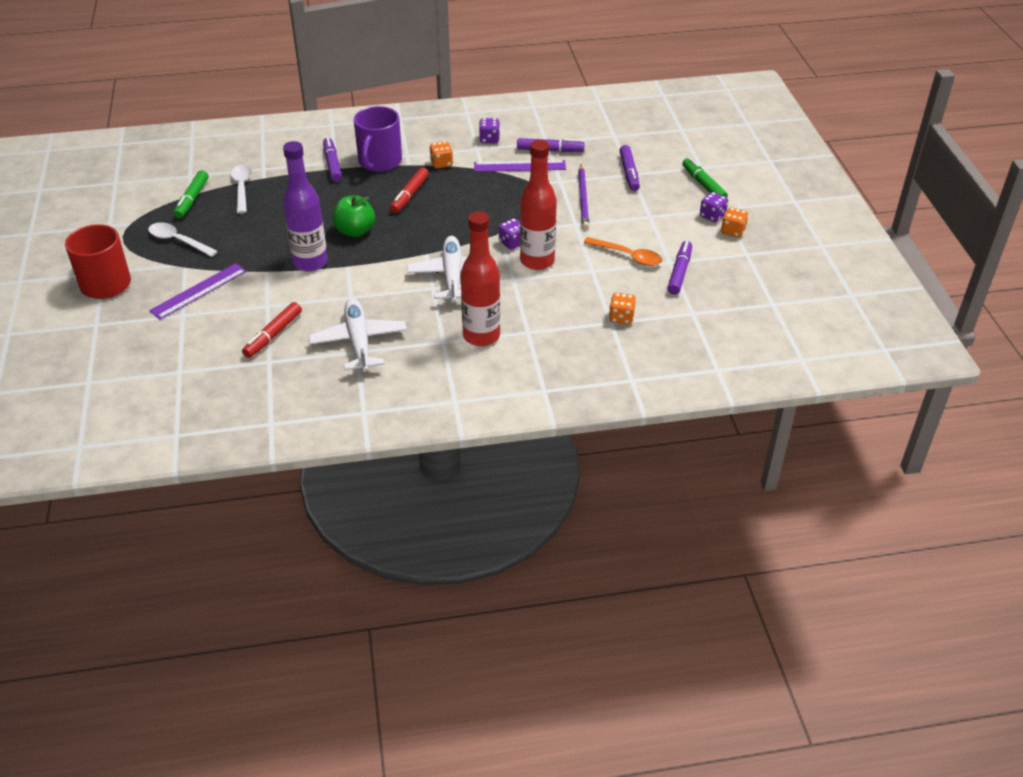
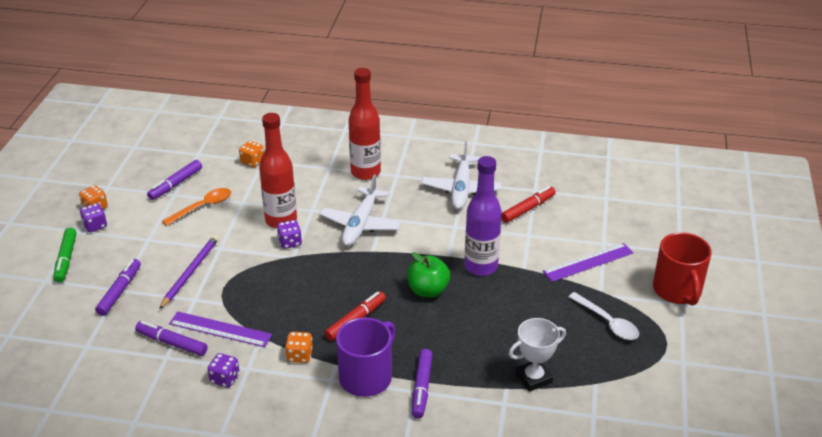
camera: 160 degrees left, 5 degrees down
(192, 199) = (591, 375): green marker -> none
(242, 188) = (533, 378): white spoon -> white trophy
(628, 256) = (202, 207): orange spoon -> orange spoon turned 90 degrees clockwise

